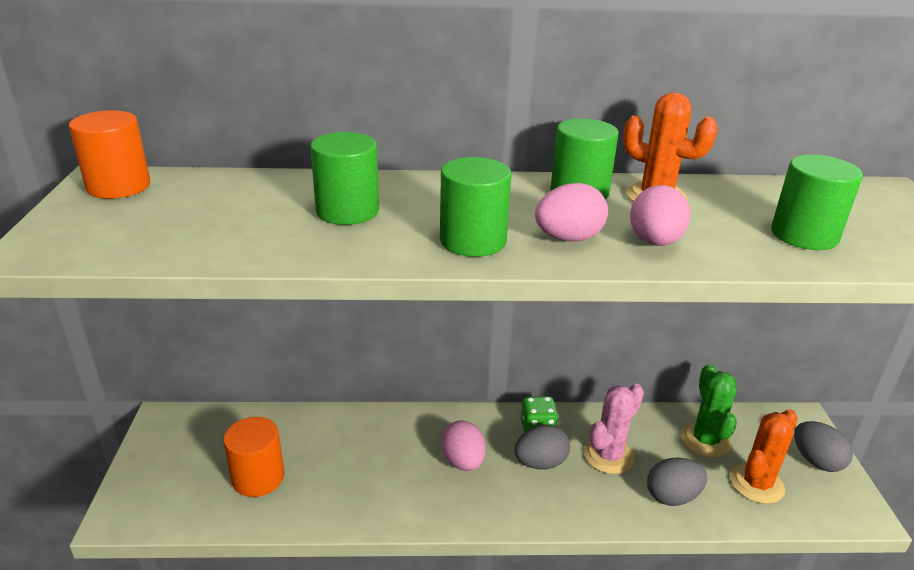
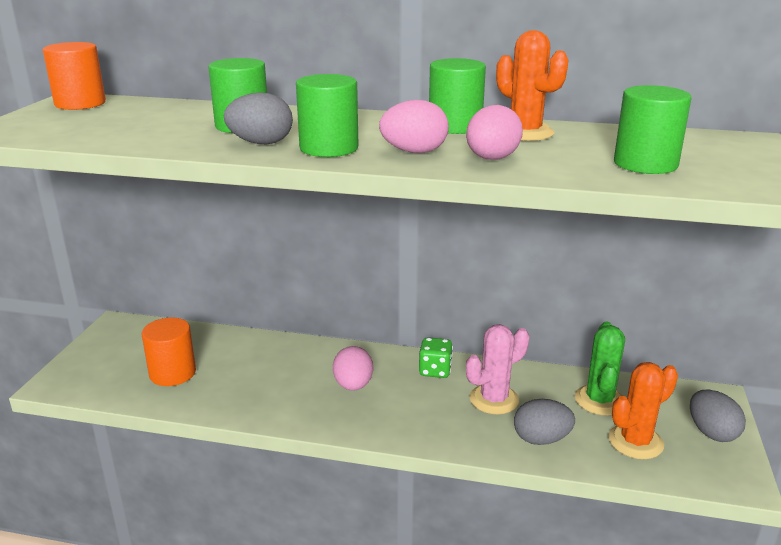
camera: 15 degrees right, 5 degrees down
(540, 463) = (425, 396): grey egg -> grey egg (261, 143)

